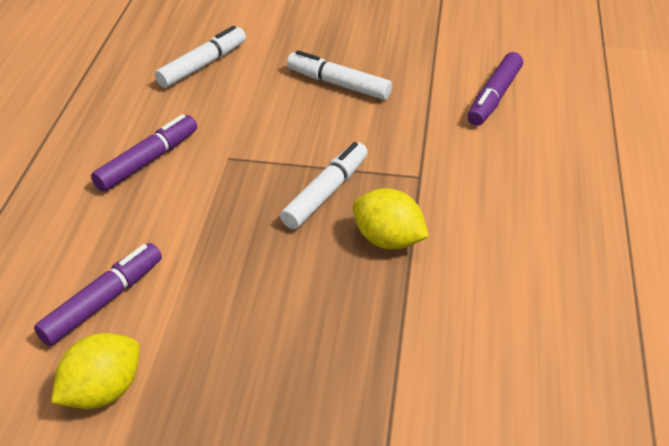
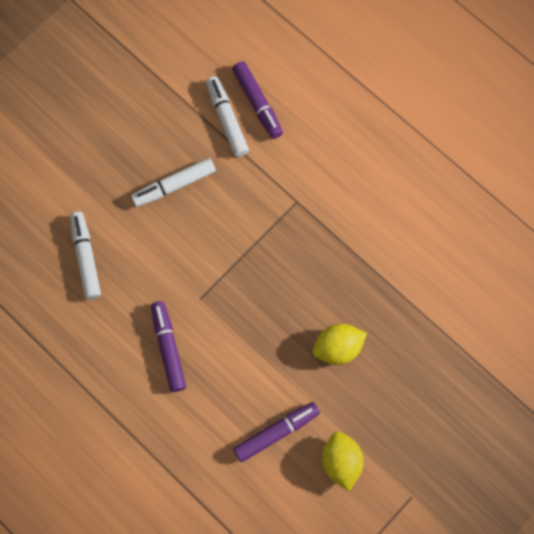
camera: 55 degrees left, 30 degrees up
(103, 301) = (276, 432): purple marker -> purple marker turned 75 degrees clockwise
(326, 193) = (273, 263): white marker -> white marker (227, 119)
(388, 240) = (334, 255): yellow lemon -> yellow lemon (338, 348)

